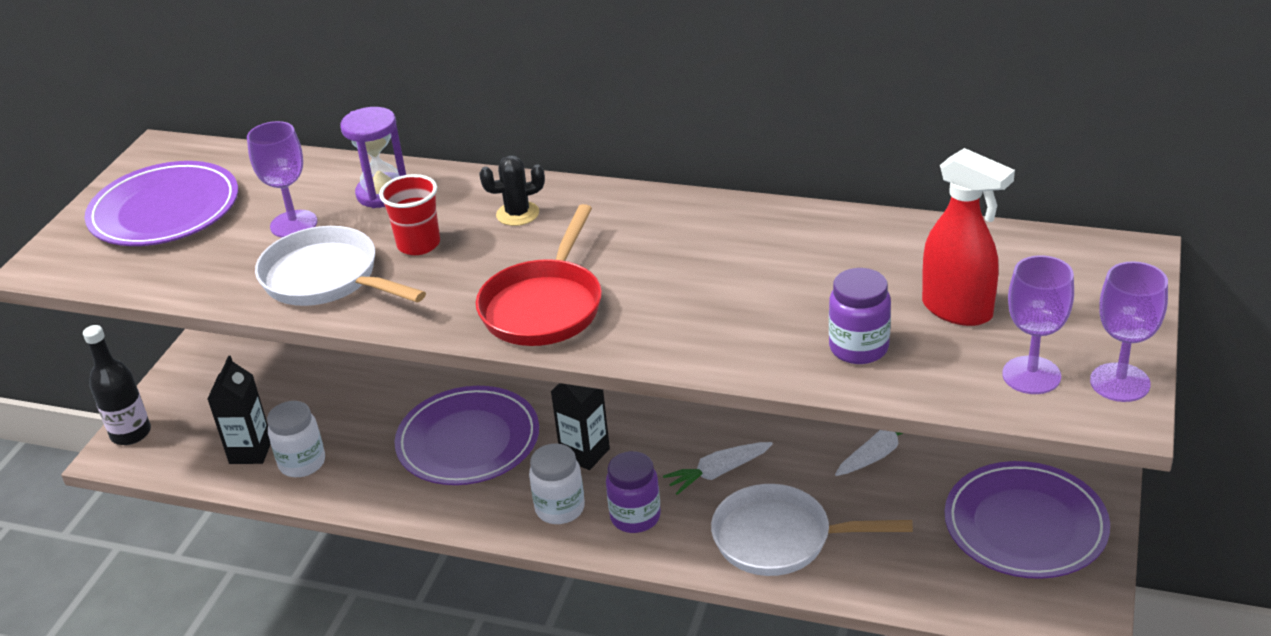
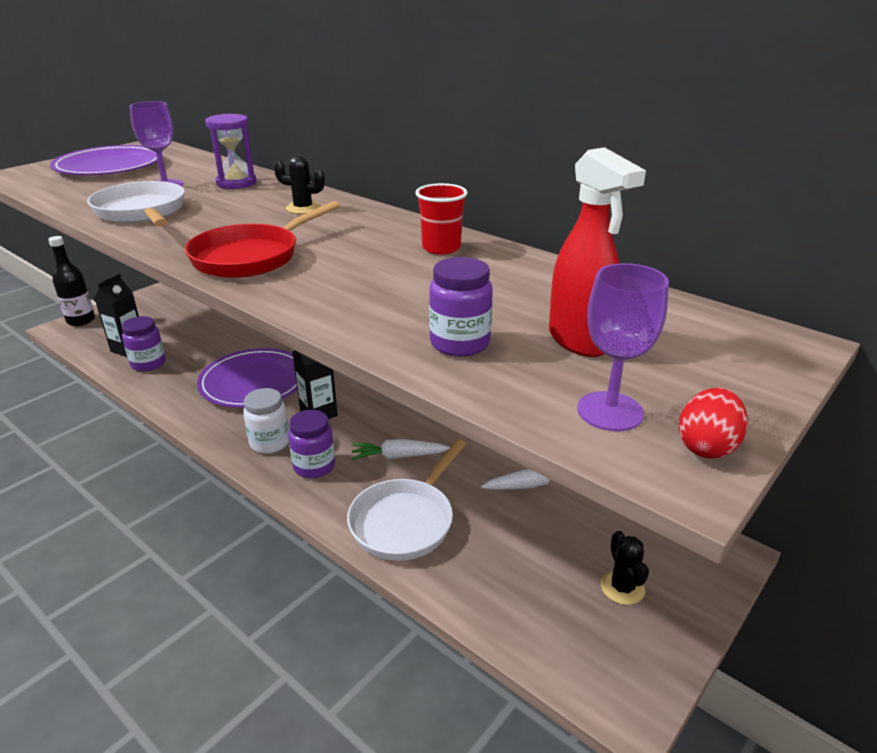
camera: 20 degrees right, 5 degrees down
(302, 463) = (148, 364): white jar -> purple jar
(418, 244) = (220, 209): red cup -> red cup (441, 248)
(780, 539) = (405, 521): white pan -> white pan turned 90 degrees counterclockwise
(1025, 525) = (622, 587): purple plate -> black cactus
(1120, 382) = (706, 446): purple goblet -> red egg

